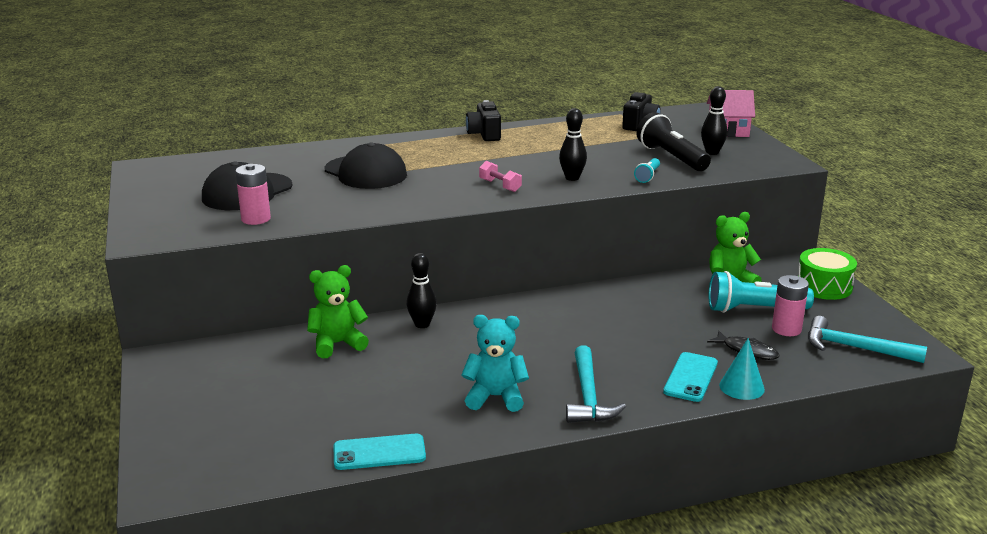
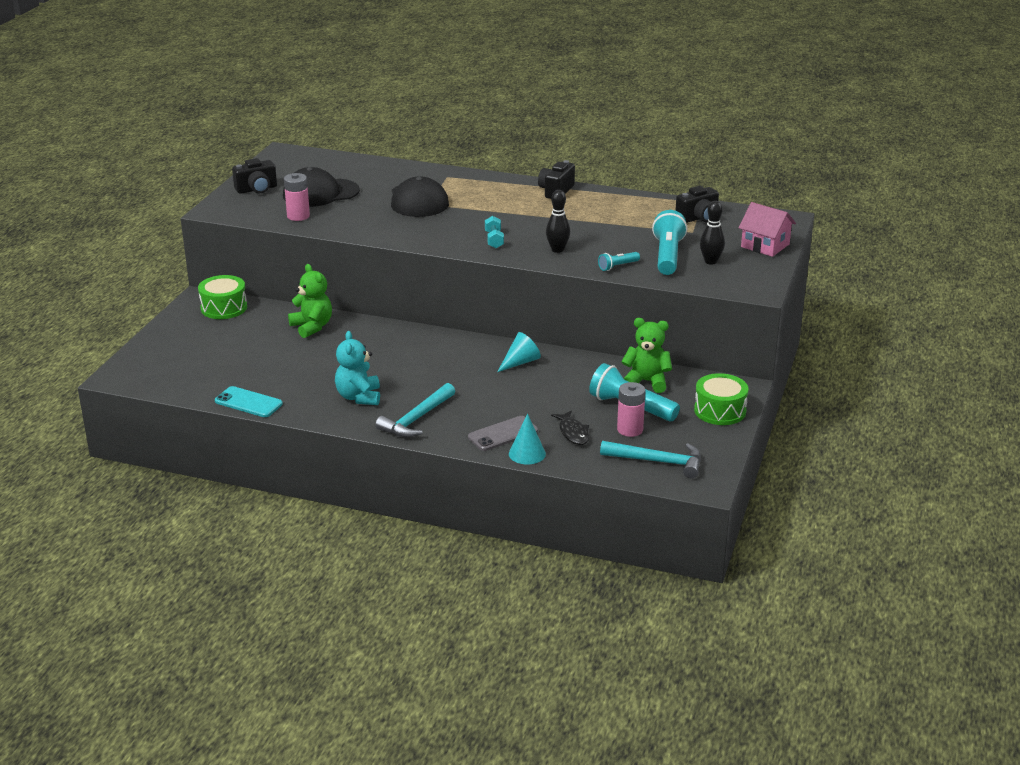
camera: 35 degrees right, 5 degrees up
(164, 207) = (257, 189): none -> black camera
(202, 359) = (224, 308): none -> green drum
(337, 344) = (312, 327): green teddy bear -> green teddy bear turned 45 degrees clockwise
(422, 324) = (381, 333): black bowling pin -> none
(495, 397) = (359, 397): turquoise teddy bear -> turquoise teddy bear turned 135 degrees counterclockwise
(500, 186) = (494, 240): pink dumbbell -> turquoise dumbbell
(598, 305) = (520, 362): none -> turquoise cone
(671, 157) = (668, 256): black flashlight -> turquoise flashlight
(691, 377) = (503, 434): turquoise phone -> grey phone
(855, 348) = (658, 462): turquoise hammer -> turquoise hammer turned 135 degrees clockwise

